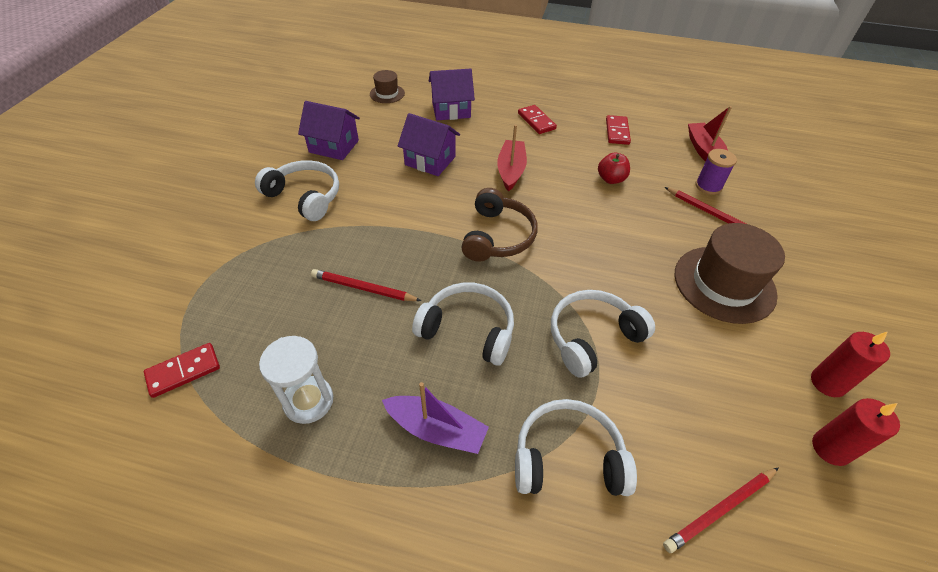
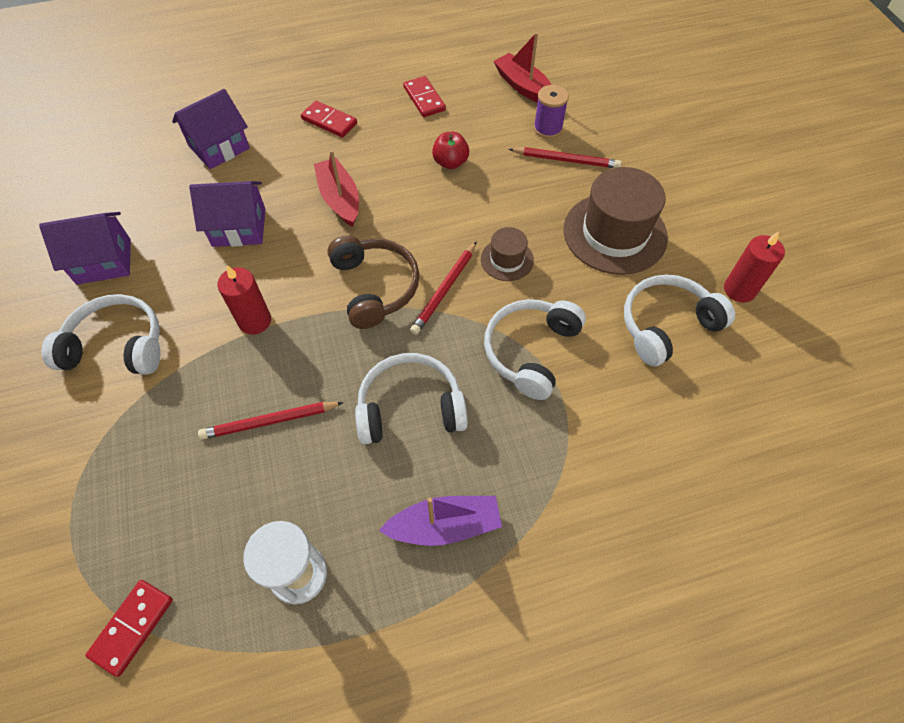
camera: 30 degrees left, 10 degrees up
(387, 94) = (121, 157): brown hat -> brown hat (507, 260)
(568, 457) = (575, 481): white headphones -> white headphones (666, 325)
(720, 509) = (714, 452): red pencil -> red pencil (444, 290)
(830, 448) = (767, 349): red candle -> red candle (255, 321)

